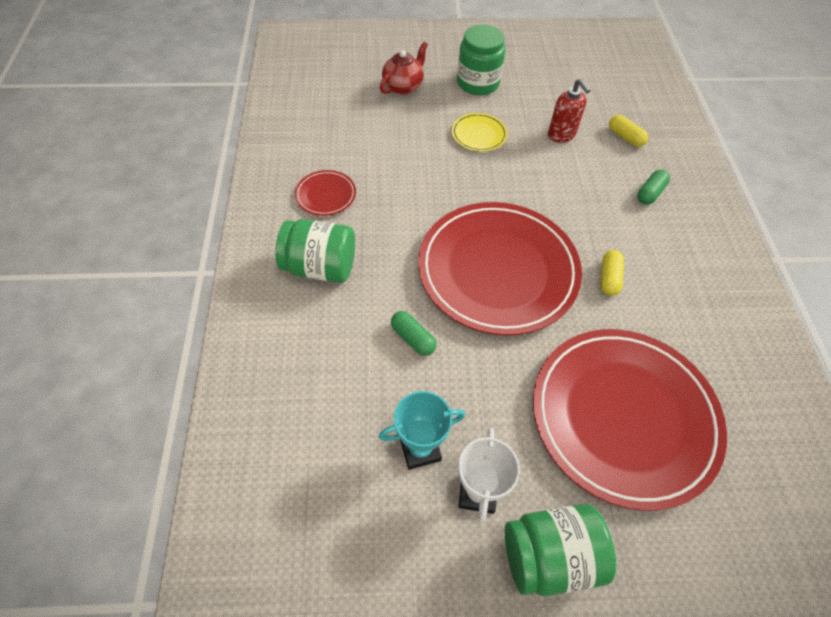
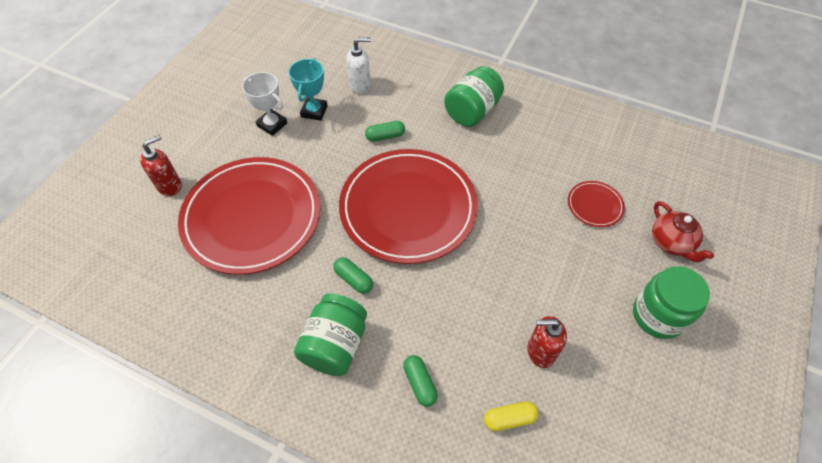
camera: 120 degrees right, 0 degrees up
(326, 195) = (541, 136): red plate -> red plate (594, 205)
(337, 415) = (360, 85): none -> white soap dispenser
(479, 134) = (571, 274): yellow plate -> none
(550, 556) = (218, 138): green jar -> green jar (335, 345)
(609, 278) = (353, 279): yellow capsule -> green capsule
(666, 562) = (170, 185): none -> red soap dispenser

